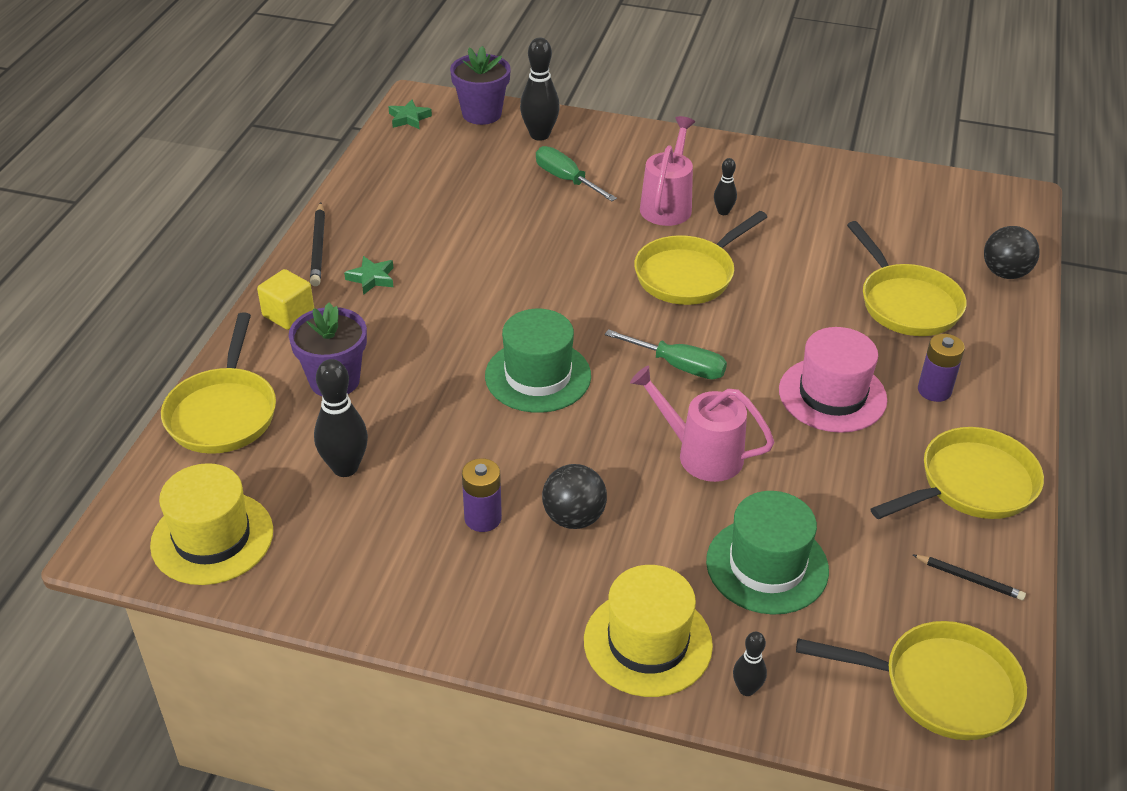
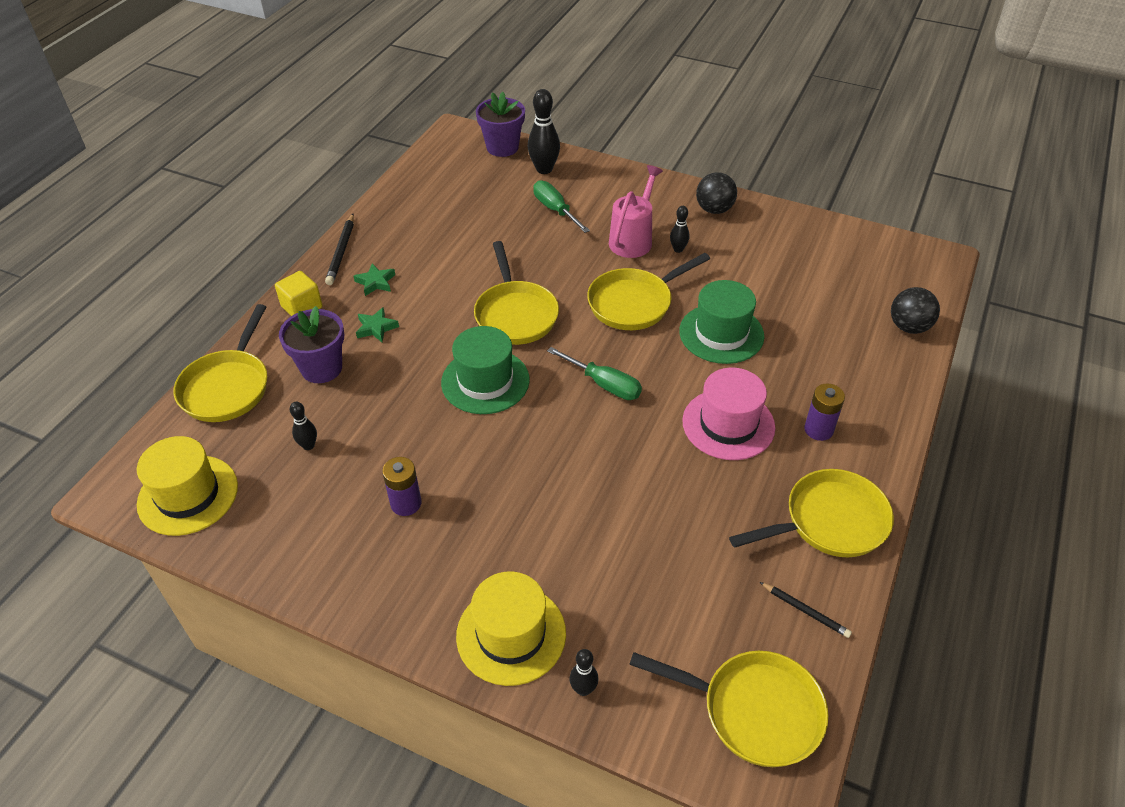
camera: 10 degrees right, 5 degrees up
(345, 467) = (308, 445): black bowling pin -> black bowling pin, size x0.55
(409, 118) = (443, 147): green star -> green star (376, 328)
(574, 518) = (480, 512): black ball -> black ball (714, 209)
(700, 454) = (601, 466): pink watering can -> none
(767, 566) = (631, 576): green hat -> green hat (721, 333)
(906, 303) = (814, 346): yellow pan -> yellow pan (515, 314)

